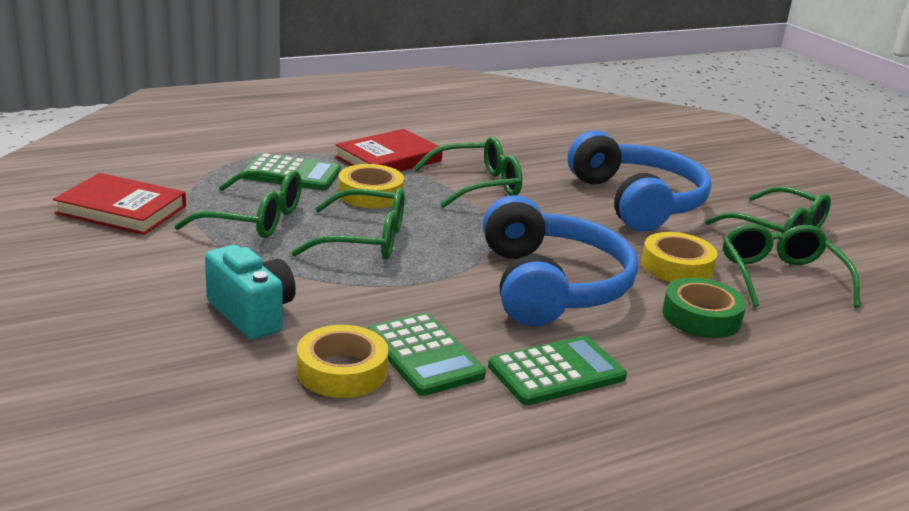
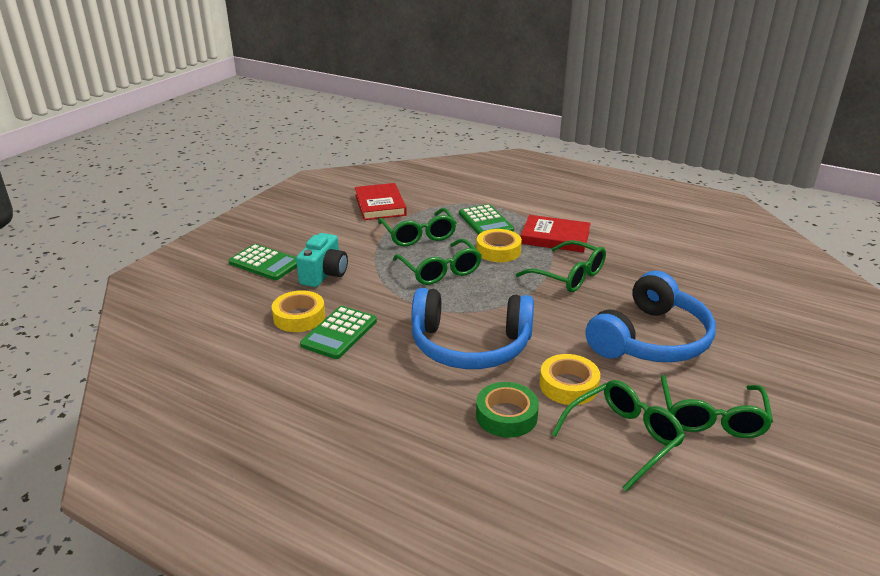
camera: 60 degrees right, 5 degrees up
(551, 285) = (470, 345): blue headphones -> blue headphones turned 45 degrees clockwise
(556, 372) = (368, 380): green calculator -> green calculator (265, 263)

